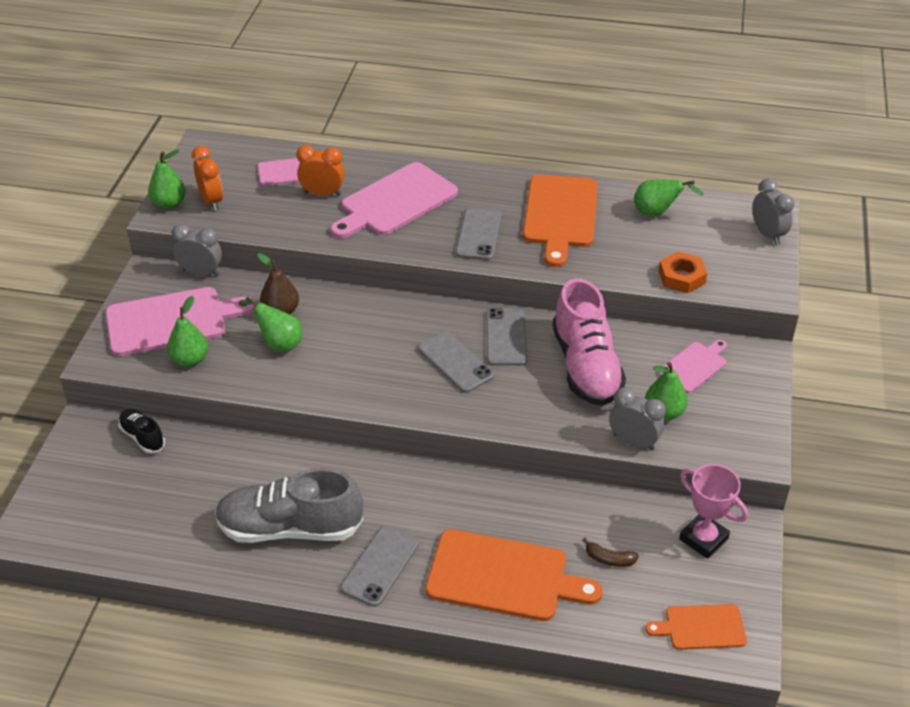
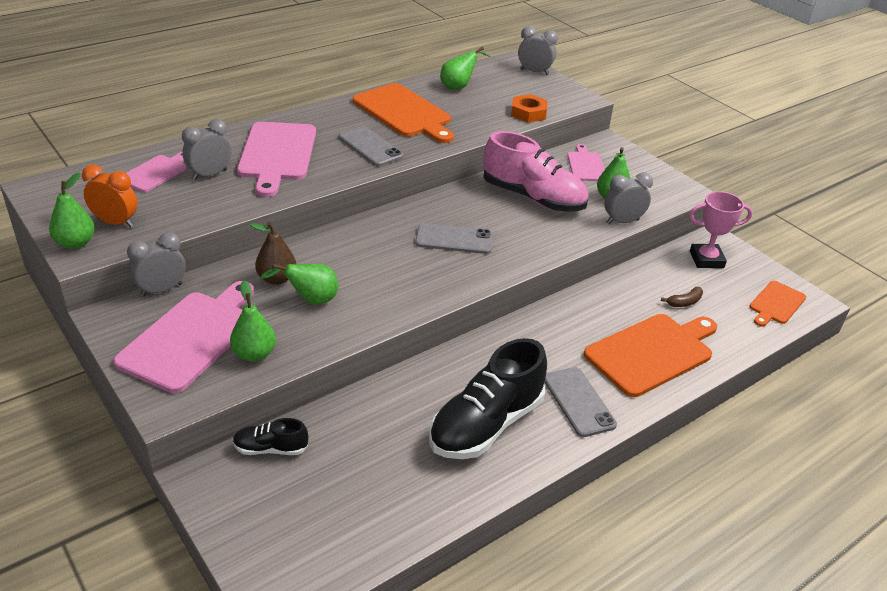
camera: 50 degrees left, 5 degrees down
(290, 528) = (486, 425): grey shoe -> black shoe
(322, 194) = (210, 175): orange clock -> grey clock
(506, 337) = (461, 207): grey phone -> none

